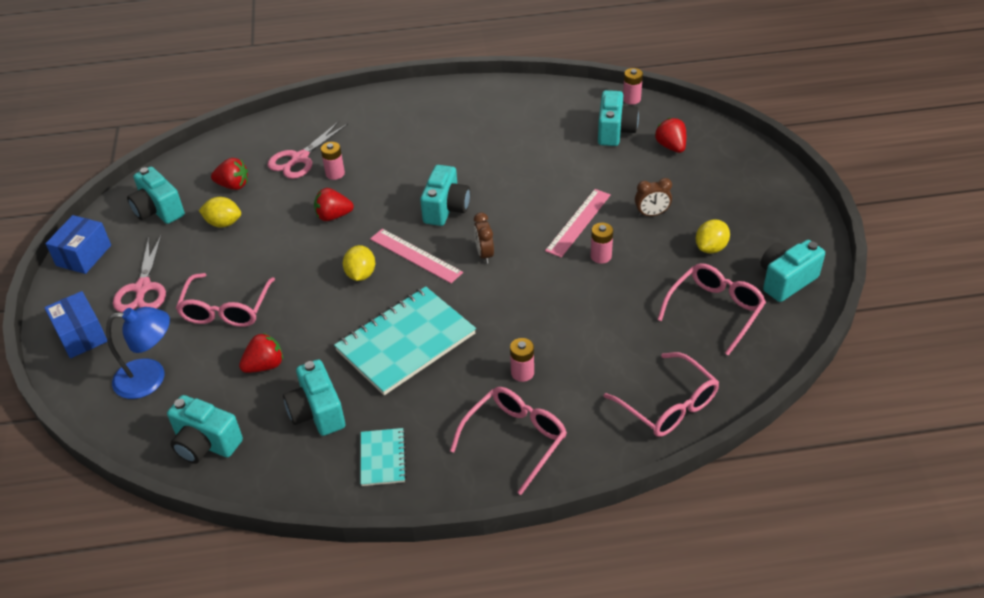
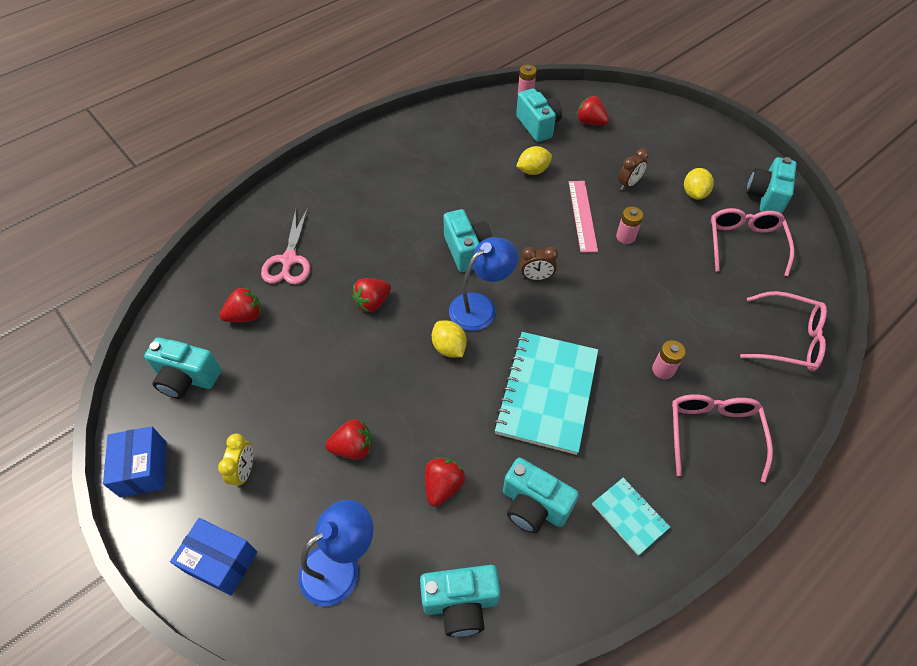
camera: 35 degrees left, 10 degrees up
(143, 288) = (244, 471): pink scissors -> yellow clock
(223, 223) = (270, 359): yellow lemon -> yellow lemon (533, 171)
(226, 309) = (353, 448): pink glasses -> red strawberry
(335, 173) = (337, 260): pink battery -> none
(415, 255) = (480, 306): pink ruler -> blue lamp
(484, 254) = (536, 277): brown clock -> brown clock turned 45 degrees counterclockwise

